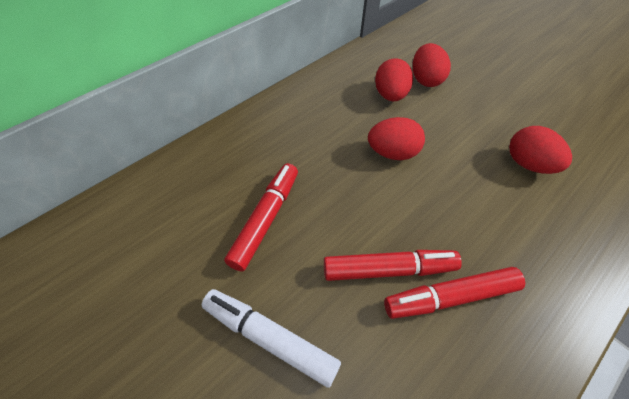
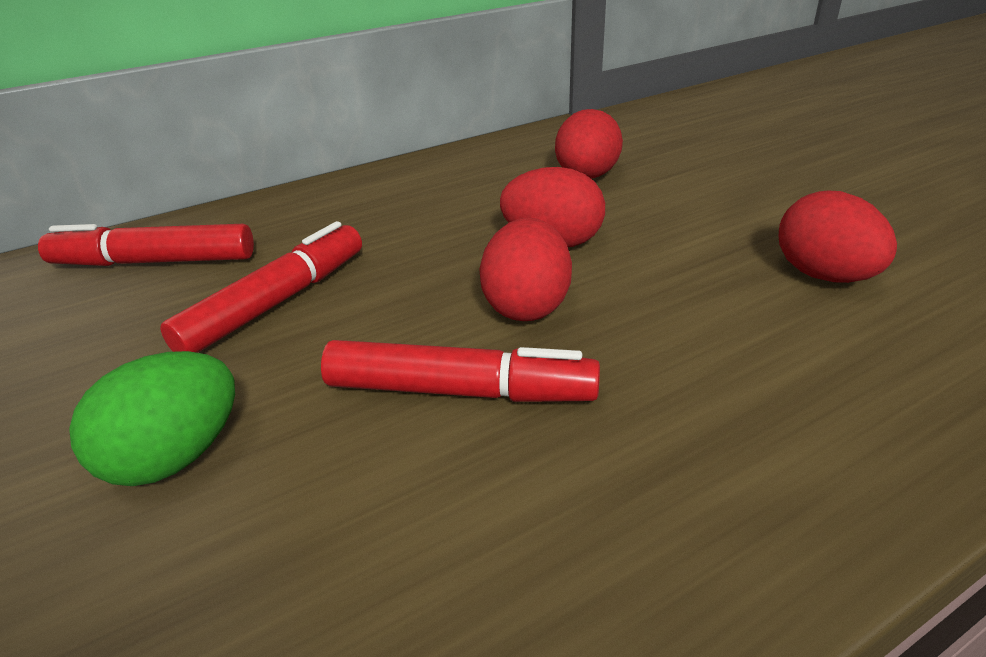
camera: 15 degrees right, 20 degrees down
(270, 338) = (175, 457): white marker -> green egg
(425, 80) = (661, 163): red egg -> red egg (526, 306)
(450, 297) = (566, 446): red marker -> red marker (154, 261)

